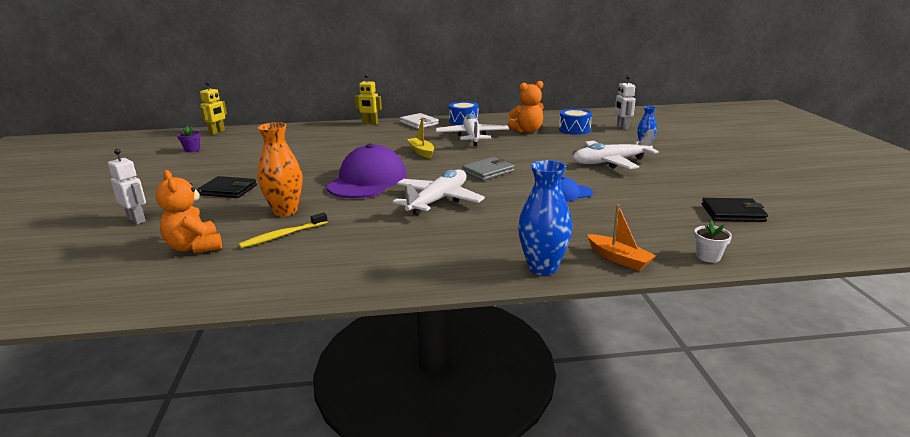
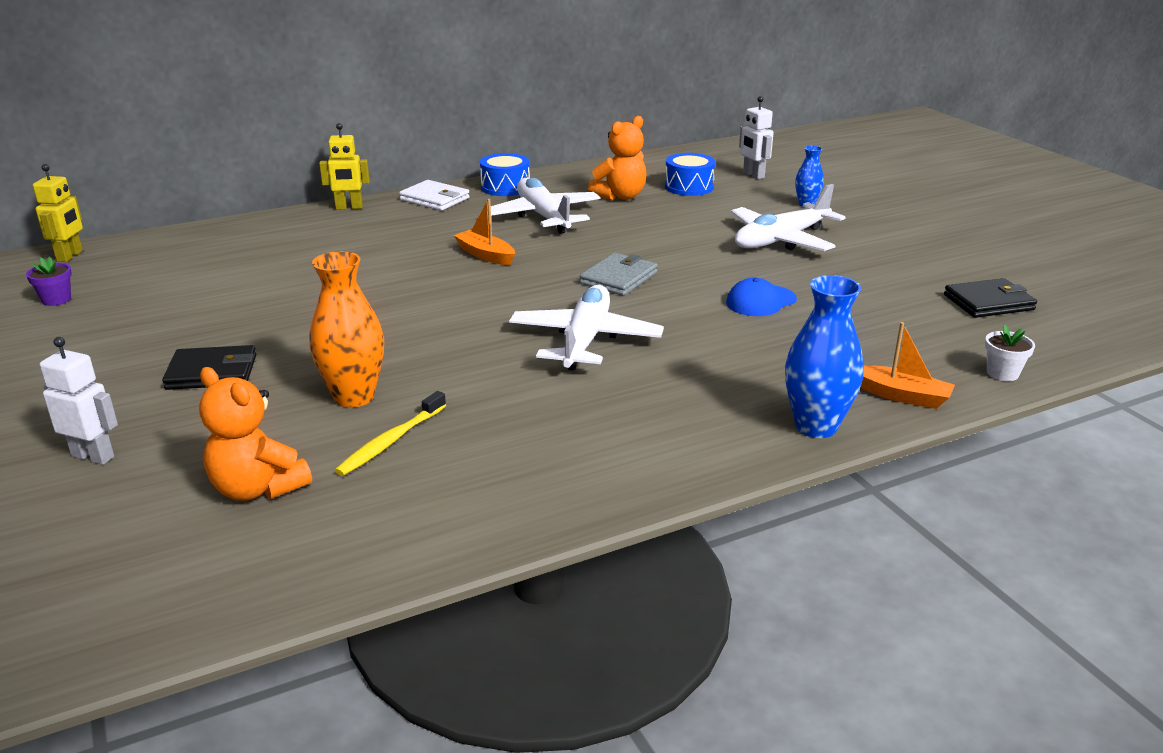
camera: 20 degrees left, 5 degrees up
(367, 180) = (442, 320): purple cap -> none
(421, 152) = (485, 255): yellow boat -> orange boat

